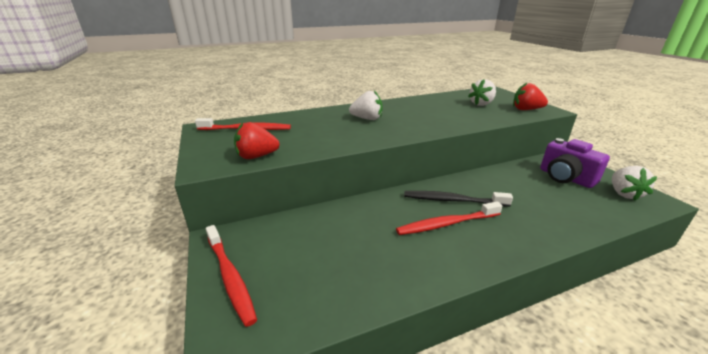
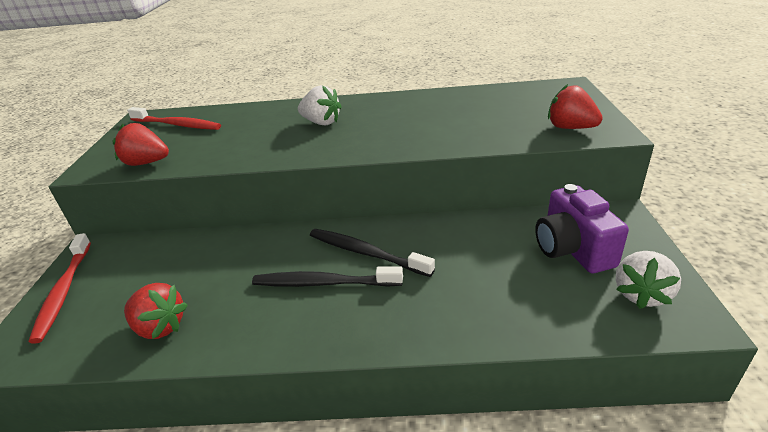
camera: 25 degrees right, 5 degrees up
(356, 281) = (160, 327): none -> red strawberry
(447, 224) = (323, 283): red toothbrush -> black toothbrush
(481, 104) = (511, 111): white strawberry -> none

